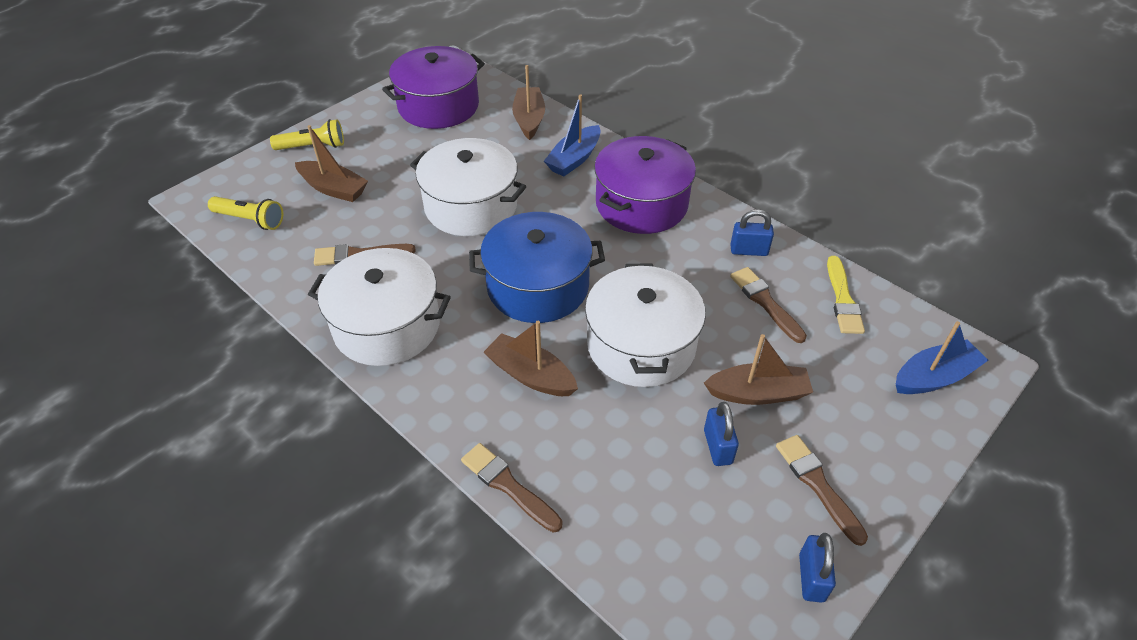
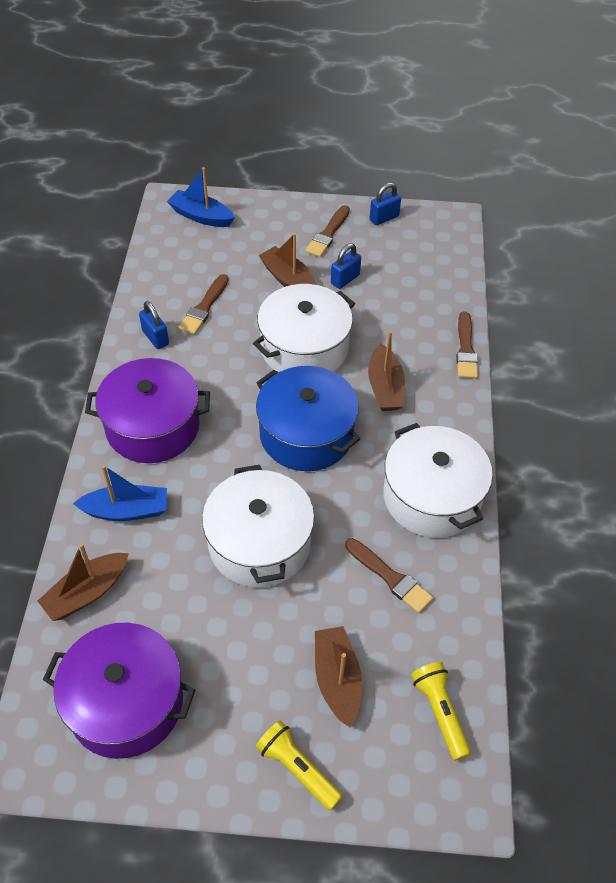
camera: 130 degrees left, 5 degrees up
(842, 299) = (165, 273): yellow brush -> none

